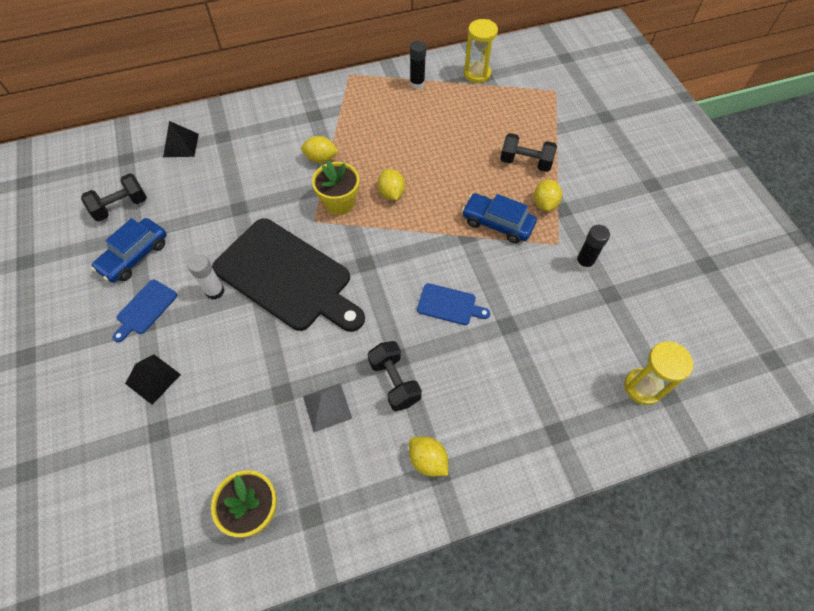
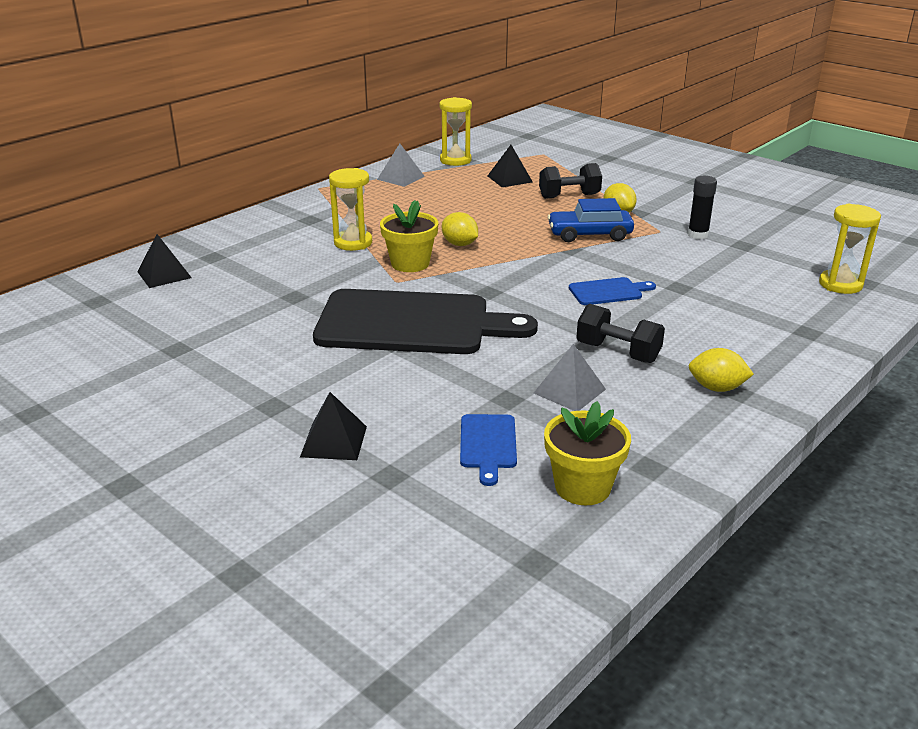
camera: 30 degrees left, 30 degrees down
(121, 206) = (132, 335): black dumbbell -> none
(135, 256) = (196, 363): blue car -> none
(145, 309) = (259, 396): blue cutting board -> blue cutting board (488, 444)
(215, 291) = (336, 357): white glue stick -> none
(321, 159) = (353, 243): yellow lemon -> yellow hourglass
(417, 83) = (401, 178): black glue stick -> grey pyramid
(498, 118) = (510, 179): none -> black pyramid

